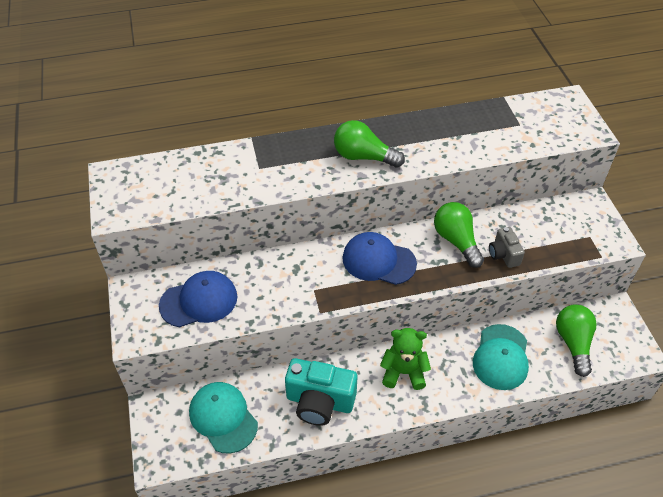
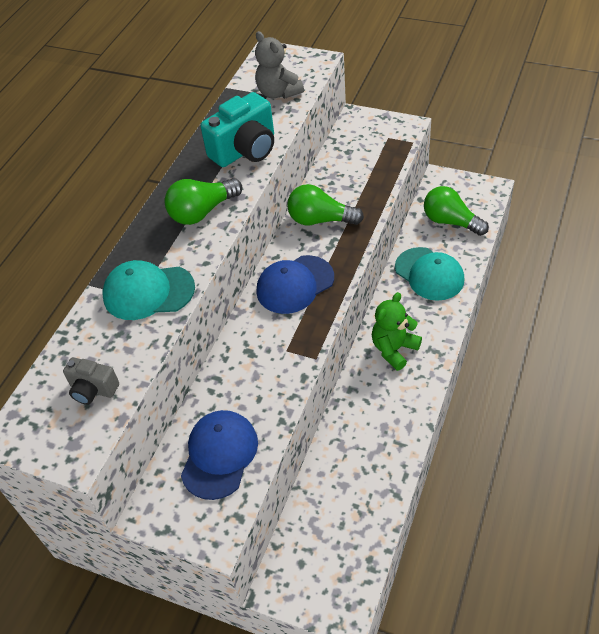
camera: 50 degrees left, 0 degrees up
(223, 417) = (337, 523): turquoise cap -> turquoise cap (148, 292)
(319, 402) = (378, 430): turquoise camera -> turquoise camera (245, 150)
(503, 255) = (361, 198): grey camera -> grey camera (93, 389)
(528, 129) = (278, 93): none -> grey teddy bear

